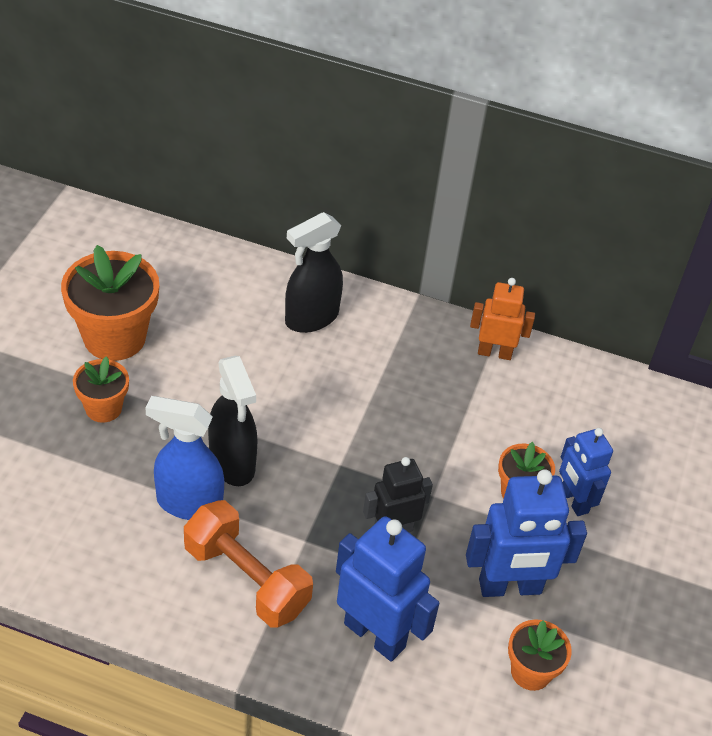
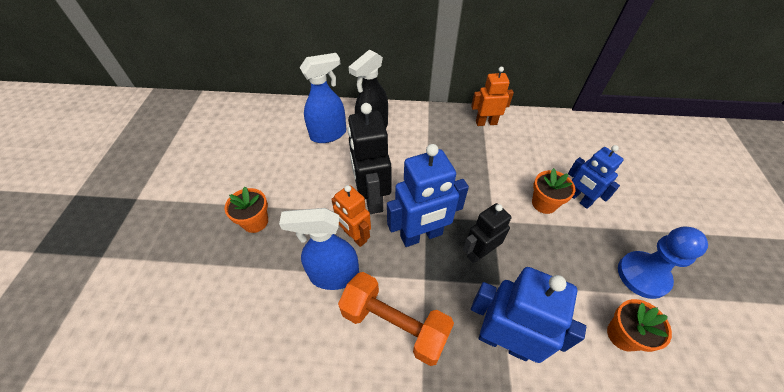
camera: 10 degrees left, 5 degrees up
(114, 337) = (252, 172): orange flower pot -> none
(232, 463) = (355, 236): black spray bottle -> orange robot
(242, 308) = (329, 134): none -> blue spray bottle
(273, 419) = (372, 198): none -> black robot
(510, 587) = (574, 272): blue robot -> blue robot (421, 235)
(602, 617) = (643, 275): none -> blue pawn

